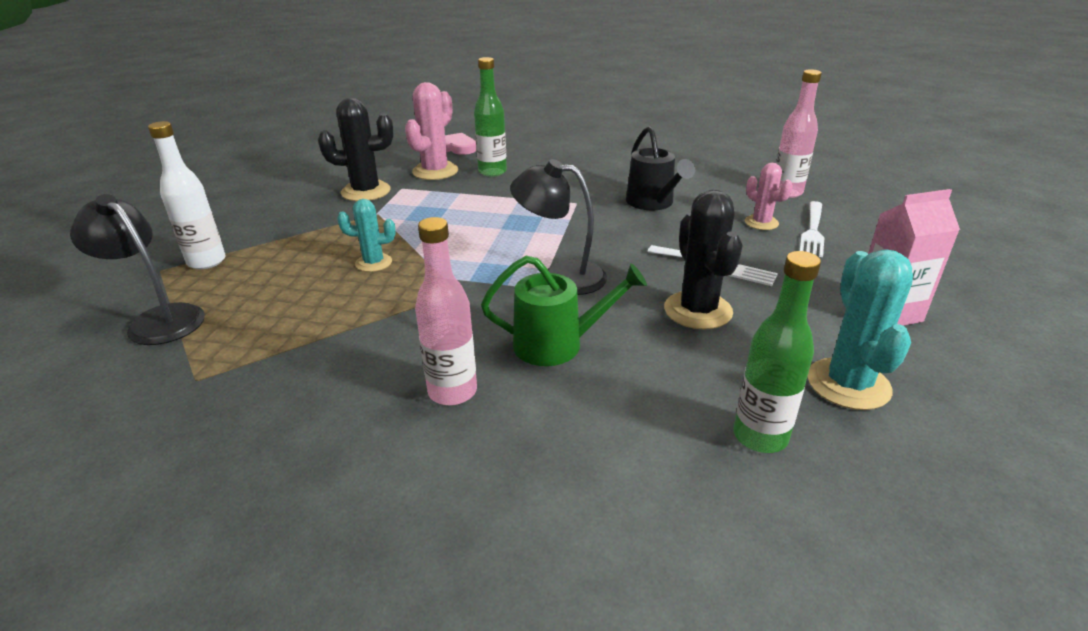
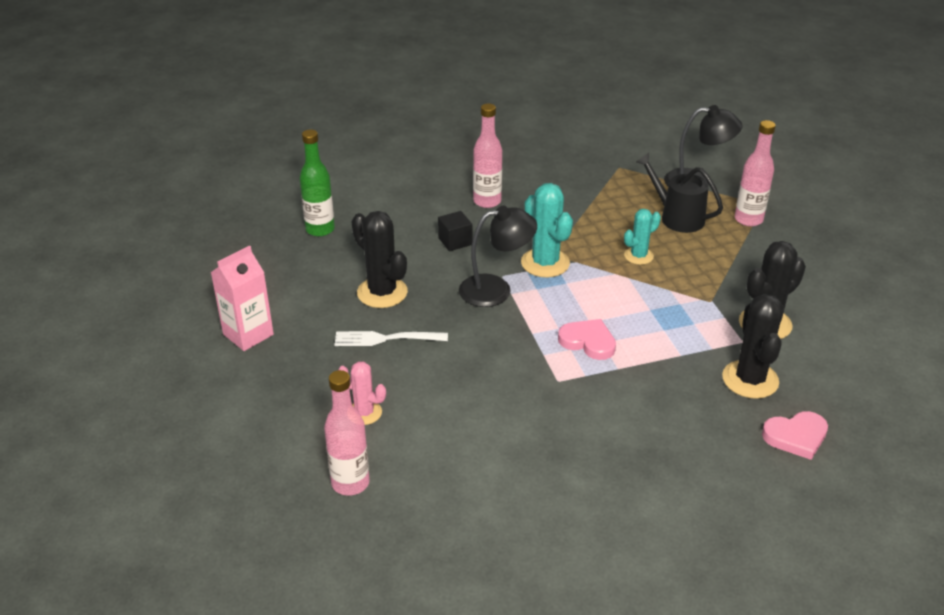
camera: 150 degrees right, 5 degrees up
(207, 261) = (748, 219): white bottle -> pink bottle
(435, 171) = (750, 380): pink cactus -> black cactus
(492, 172) = (692, 401): green bottle -> none
(521, 216) = (588, 342): none -> pink heart
(557, 344) = (455, 241): green watering can -> black cube
(653, 203) = (483, 407): black watering can -> black watering can (677, 217)
(813, 231) = (312, 417): white fork -> none
(848, 384) = (276, 271): turquoise cactus -> turquoise cactus (545, 263)

